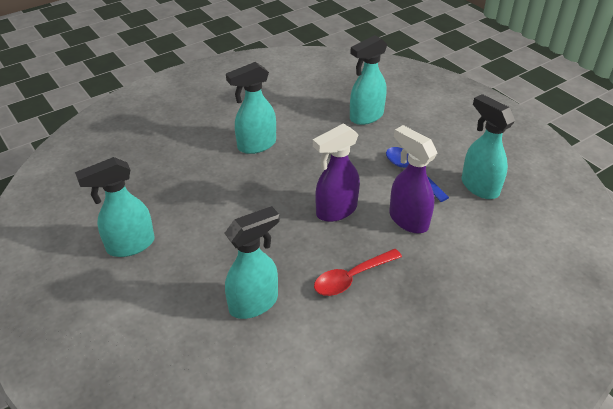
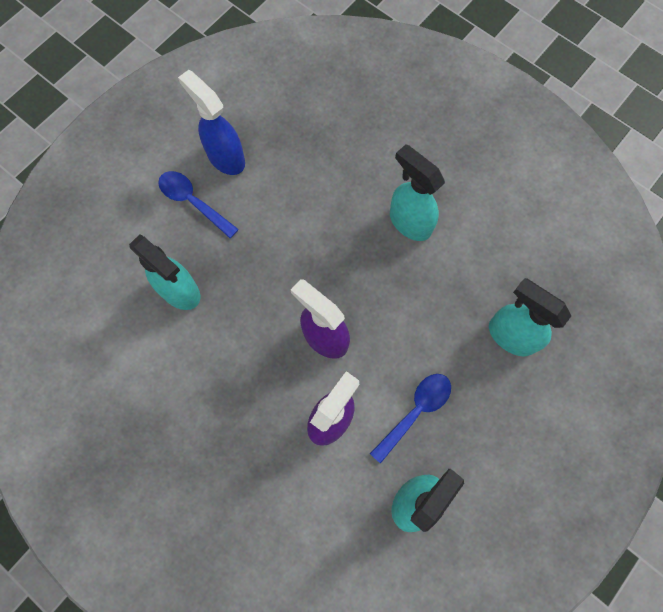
camera: 75 degrees right, 30 degrees up
(130, 245) = (225, 157): turquoise spray bottle -> blue spray bottle
(164, 277) = (193, 202): none -> blue spoon
(352, 278) = (231, 375): red spoon -> none

